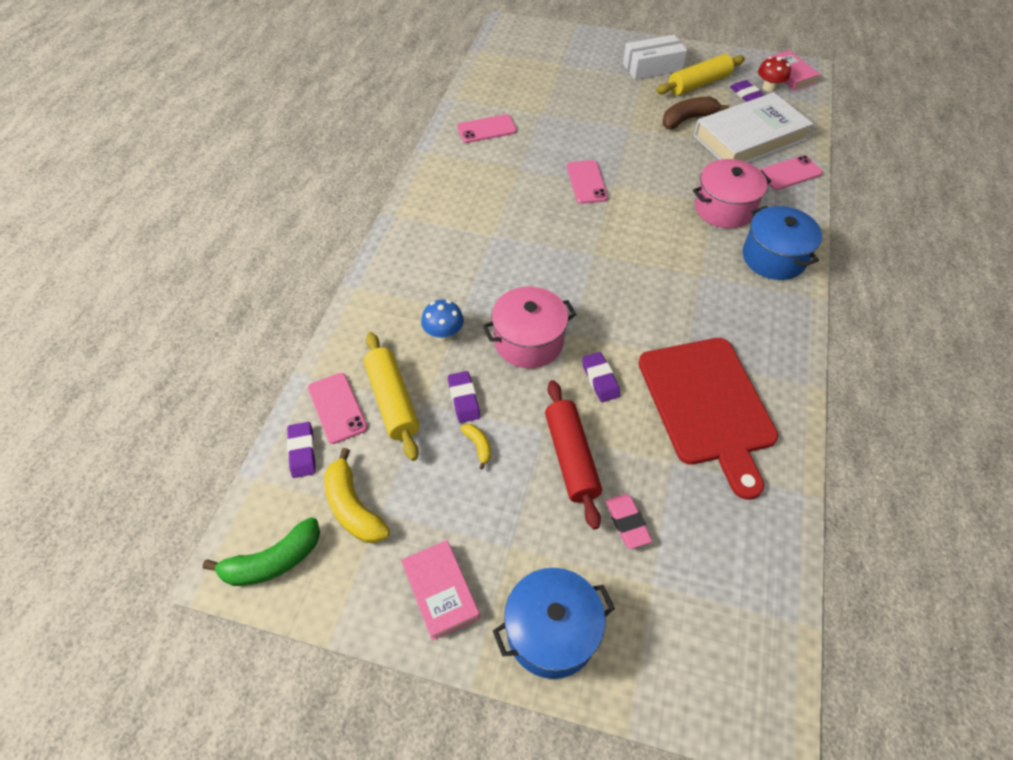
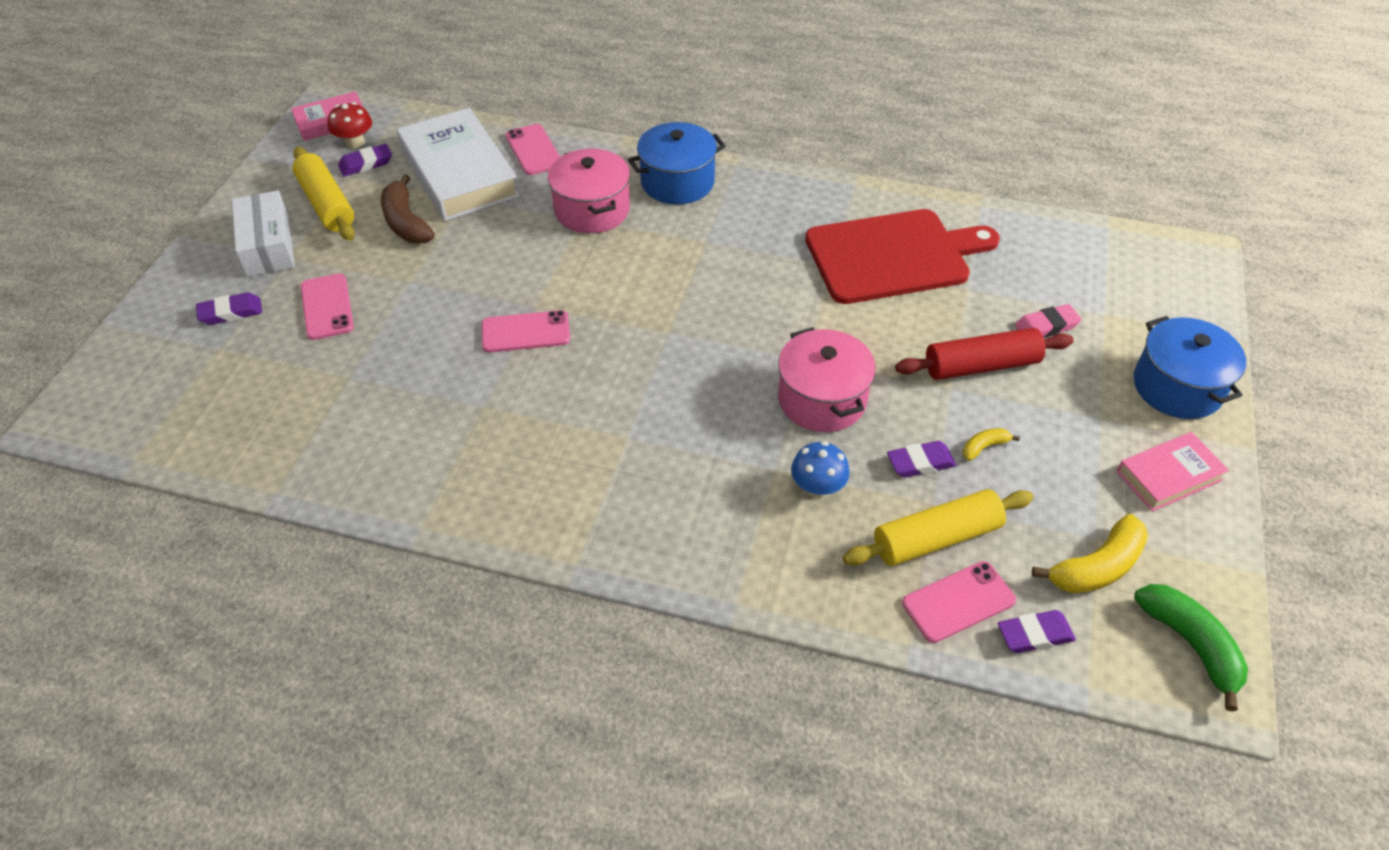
camera: 90 degrees left, 5 degrees down
(487, 129) = (376, 447): pink phone -> pink phone (327, 307)
(600, 379) = (871, 336): purple eraser -> purple eraser (231, 312)

